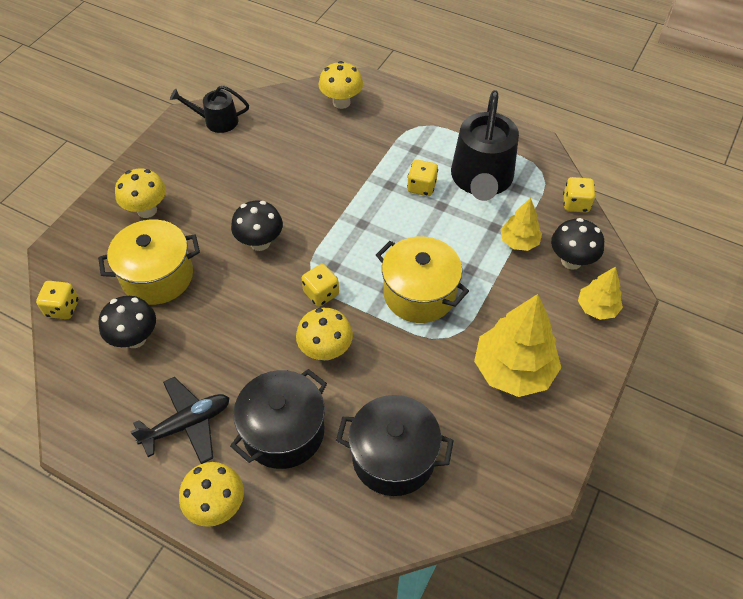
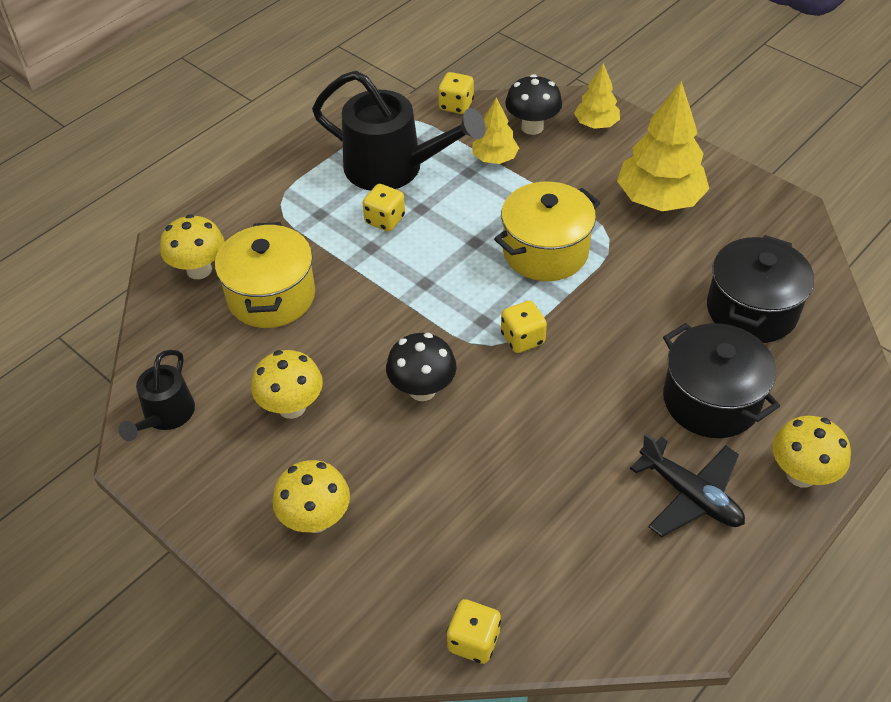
camera: 75 degrees left, 5 degrees down
(135, 338) = (549, 547): black mushroom -> none
(157, 276) = (447, 513): yellow pot -> yellow pot (271, 296)
(187, 424) = (690, 495): black plane -> black plane turned 150 degrees clockwise
(325, 350) = (607, 346): yellow mushroom -> yellow mushroom (292, 407)

